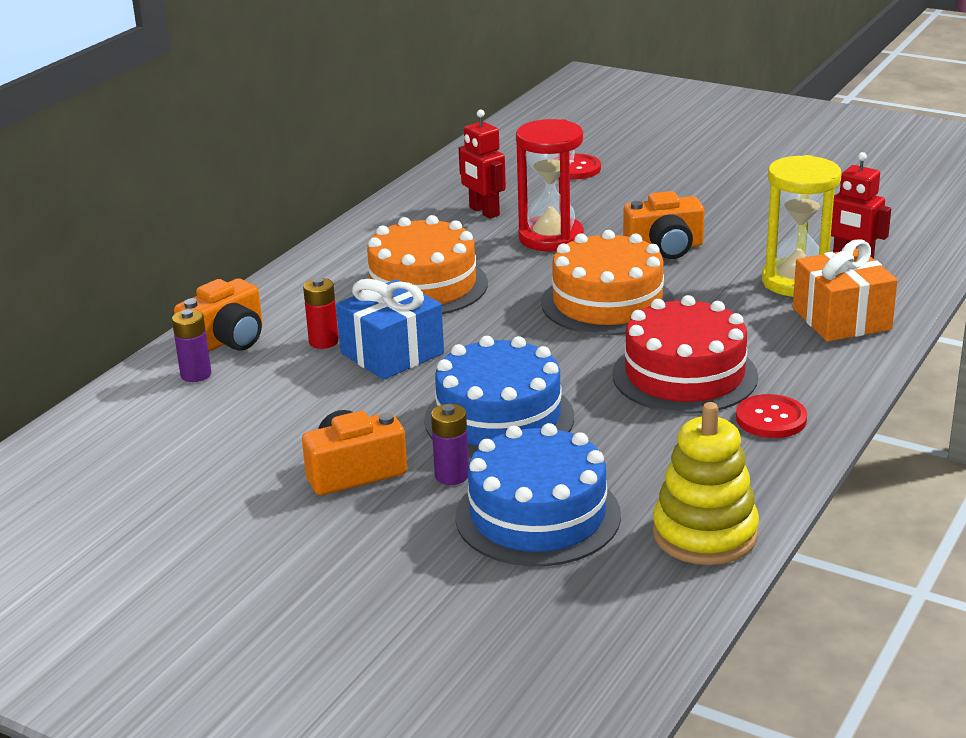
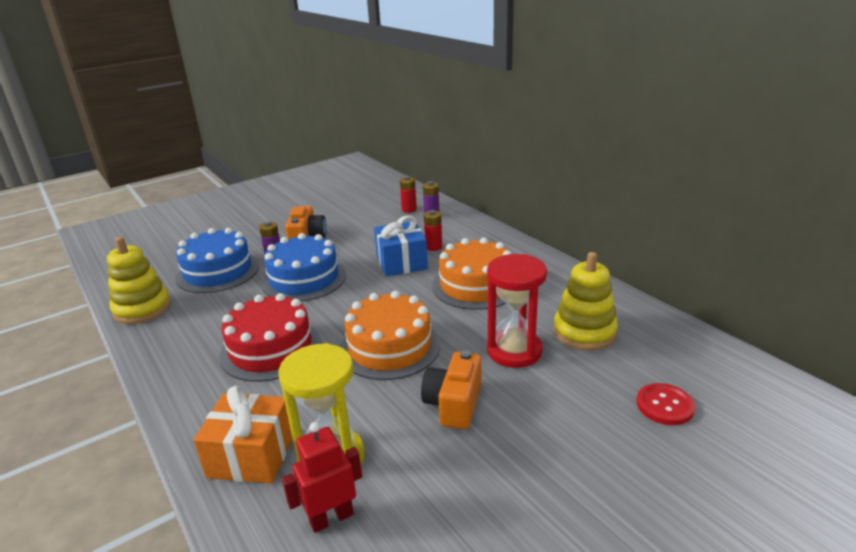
camera: 115 degrees right, 0 degrees up
(175, 404) = (409, 209): none -> red battery
(227, 340) = (459, 225): orange camera -> none
(484, 211) = (584, 332): red robot -> yellow stacking toy
(771, 419) = (189, 364): red button -> none

